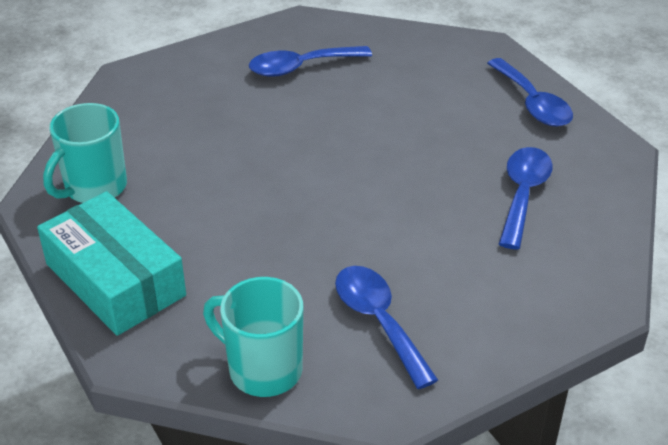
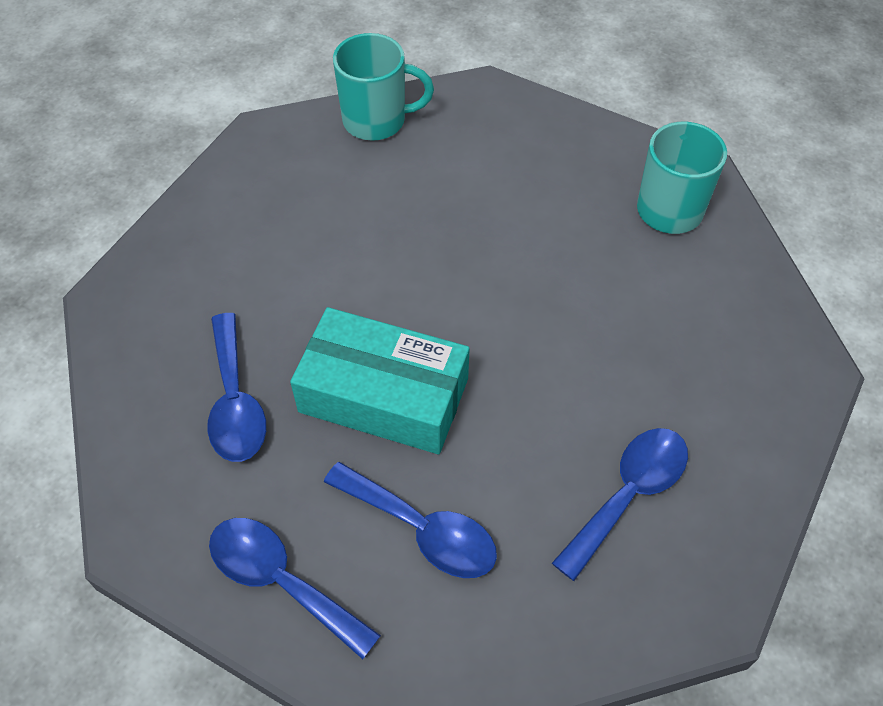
camera: 150 degrees right, 15 degrees up
(115, 279) = (554, 137): turquoise box -> turquoise box (383, 395)
(378, 321) = (310, 194): blue spoon -> blue spoon (422, 529)

